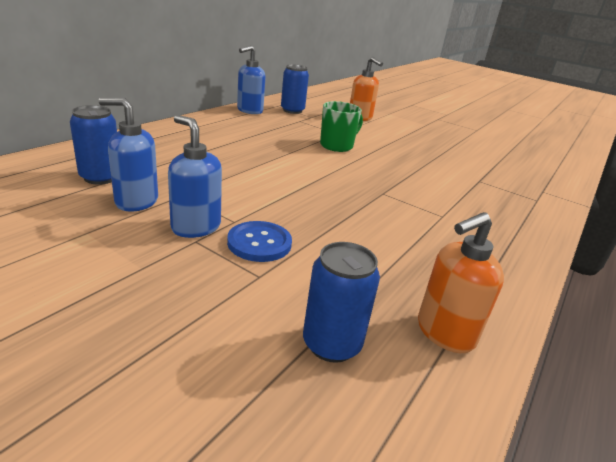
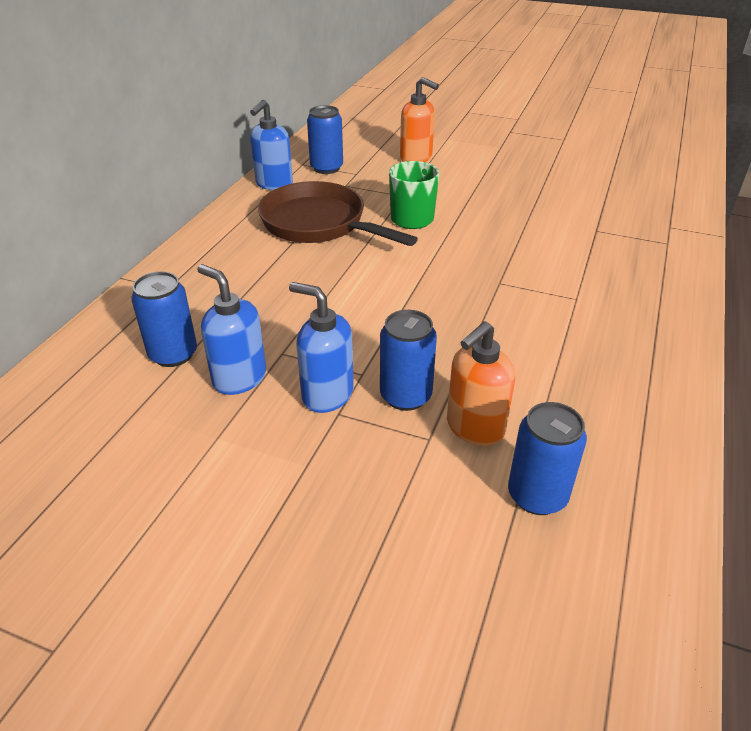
camera: 10 degrees left, 10 degrees up
(136, 201) = (239, 378): blue soap dispenser -> blue soap dispenser turned 45 degrees clockwise
(259, 243) = (405, 396): blue button -> blue can
(265, 135) = (319, 224): none -> brown pan
(444, 333) = (633, 451): orange soap dispenser -> orange soap dispenser (474, 428)

